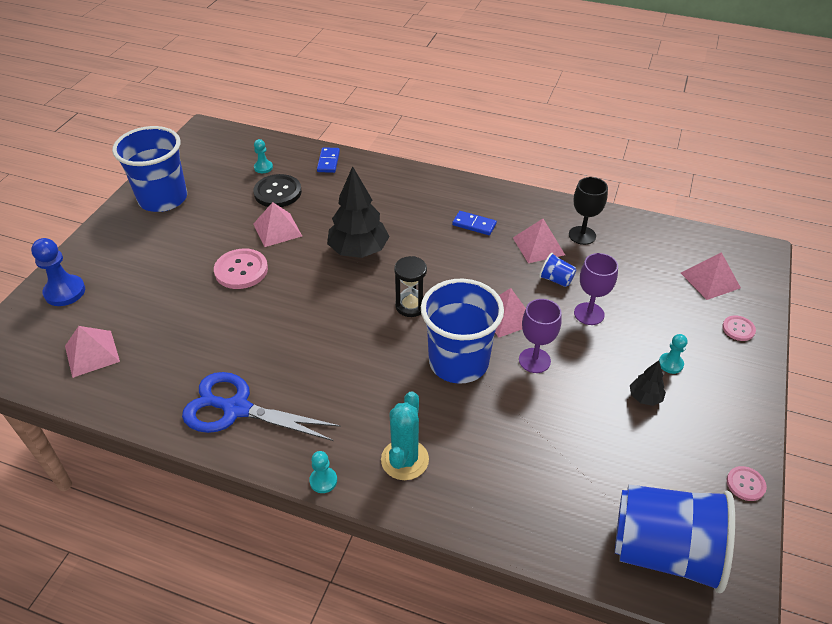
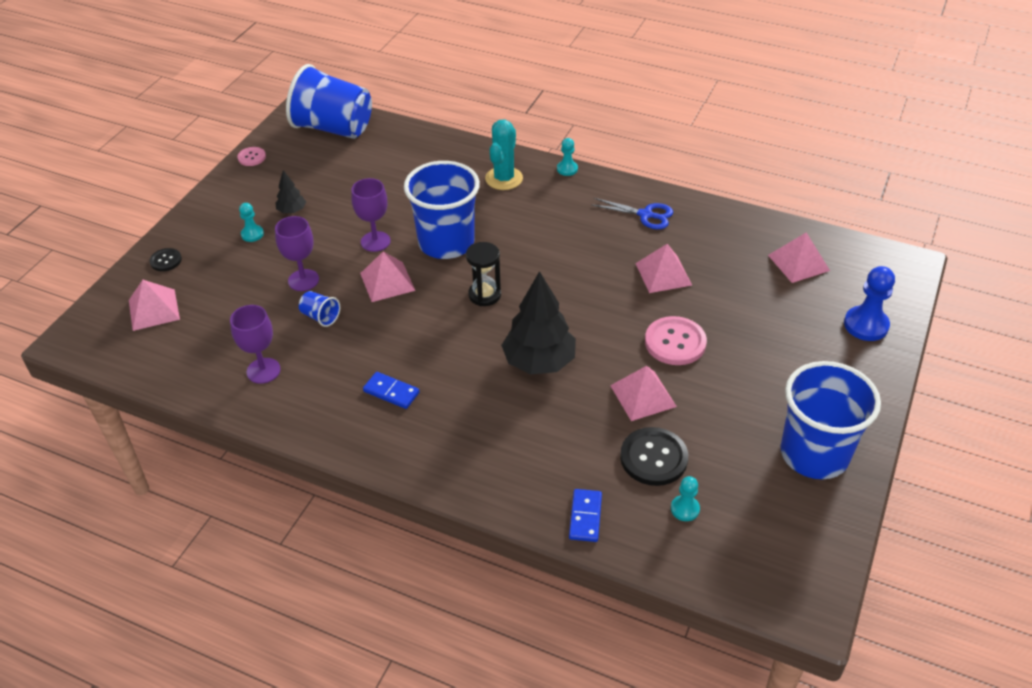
camera: 175 degrees left, 0 degrees up
(236, 409) = (645, 215): blue scissors -> blue scissors, size x0.61
(538, 246) = (322, 359): pink pyramid -> pink pyramid (663, 274)
(582, 235) = (263, 371): black goblet -> purple goblet
(738, 329) = (166, 260): pink button -> black button

